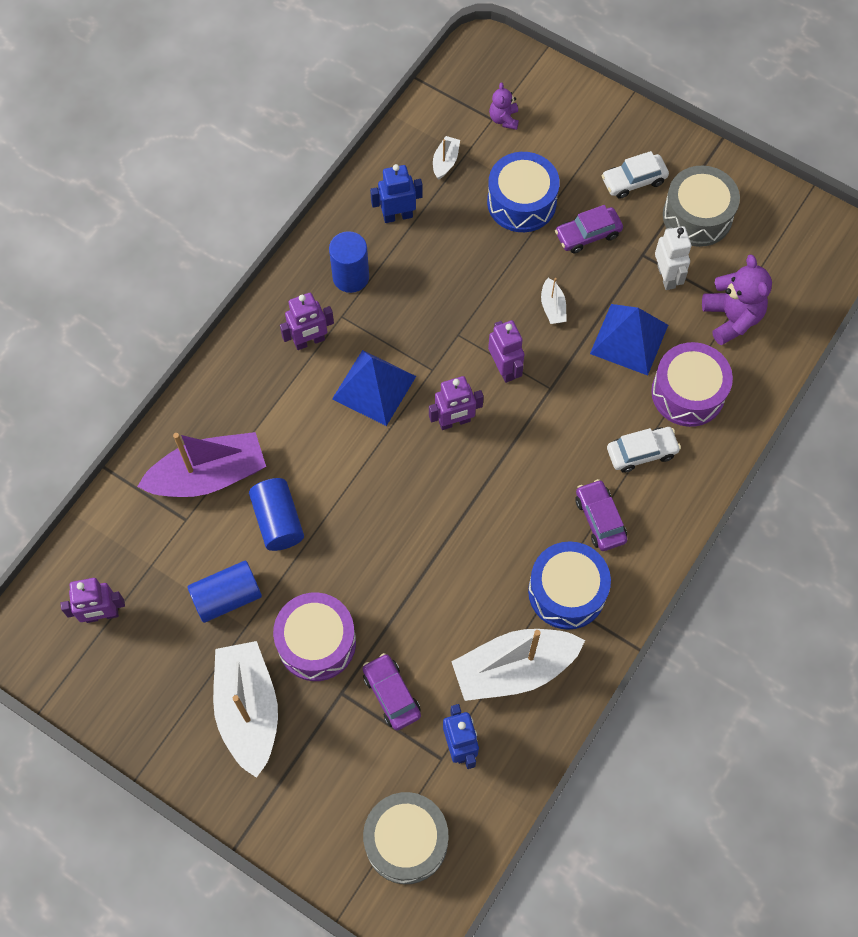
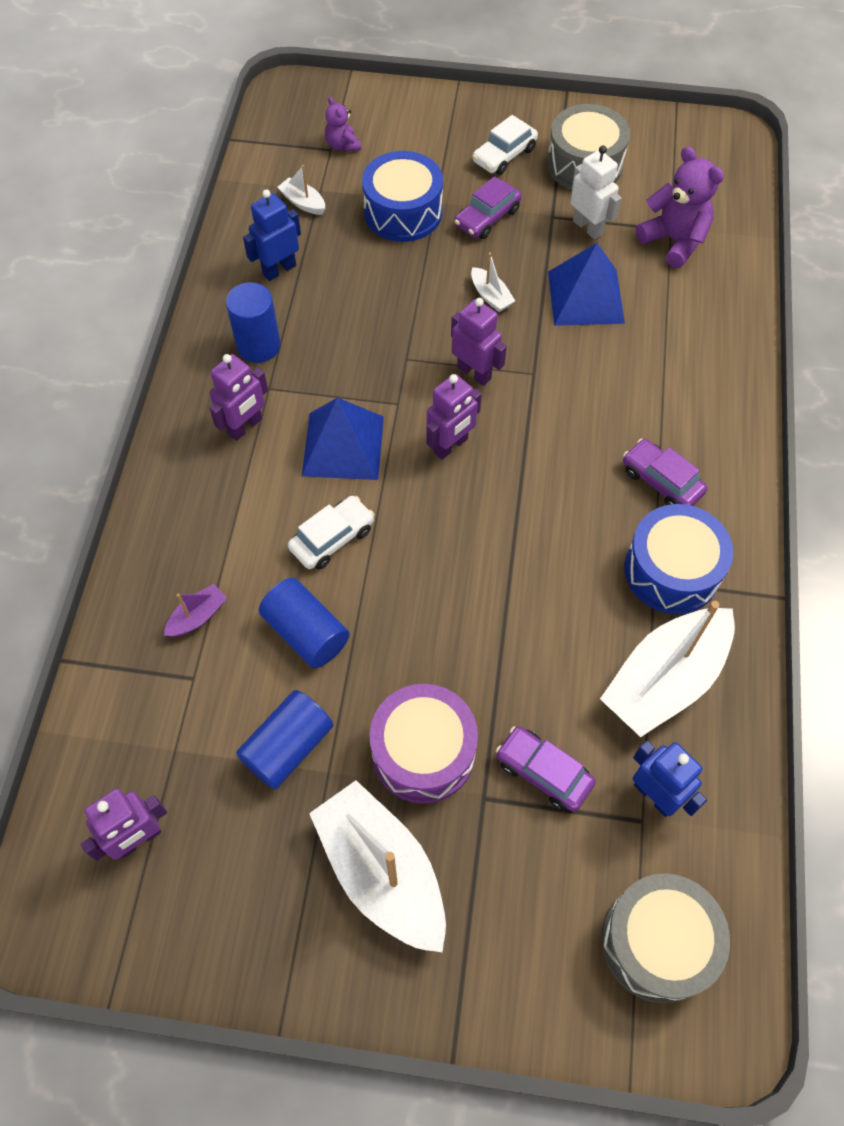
camera: 25 degrees left, 5 degrees down
(209, 476) = (198, 616): purple boat -> purple boat, size x0.43
(445, 161) = (303, 203): white boat -> white boat turned 45 degrees counterclockwise
(641, 452) = (664, 398): white car -> white car (332, 538)
(688, 393) = (674, 324): purple drum -> none

